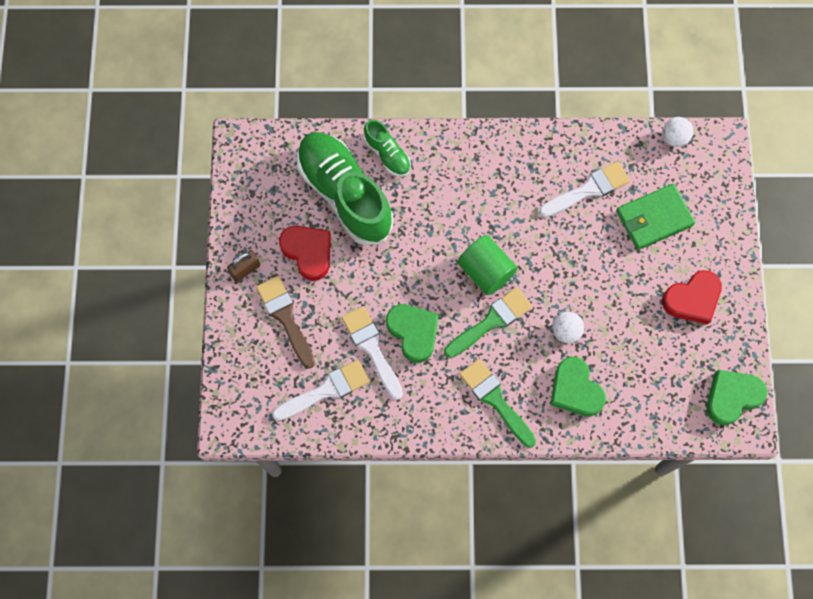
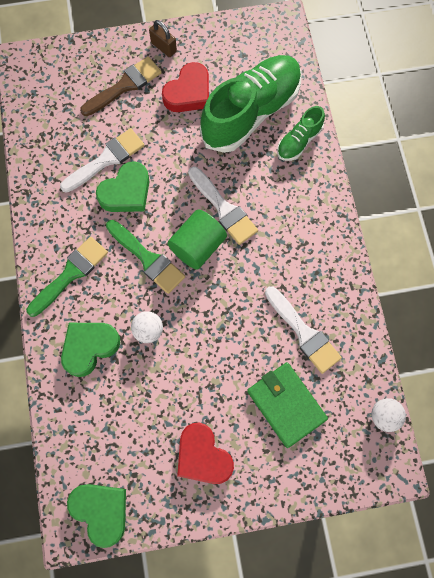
camera: 80 degrees right, 0 degrees up
(326, 390) = (62, 129): white brush -> white brush (224, 209)

